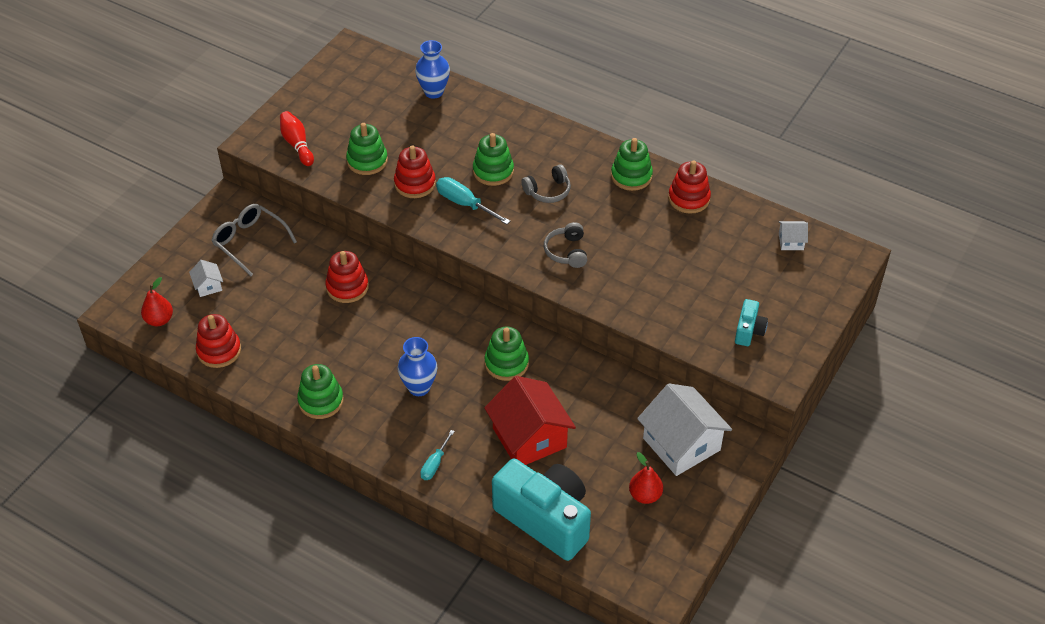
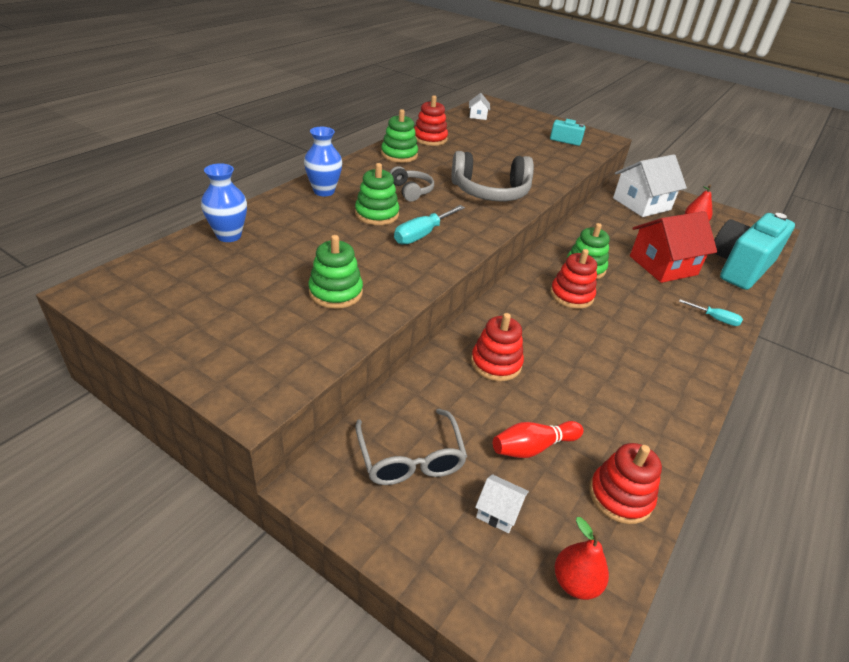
camera: 90 degrees left, 10 degrees down
(208, 286) = (498, 511): white house -> white house turned 45 degrees clockwise
(249, 242) = (410, 458): grey glasses -> grey glasses turned 60 degrees counterclockwise
(297, 144) = (280, 352): red bowling pin -> red bowling pin (533, 447)
(321, 401) = (670, 394): green stacking toy -> none
(415, 184) = (385, 262): red stacking toy -> red stacking toy (571, 295)
(419, 387) = (628, 321): blue vase -> blue vase (324, 191)
(567, 252) = (490, 192): grey headphones -> grey headphones, size x1.84

